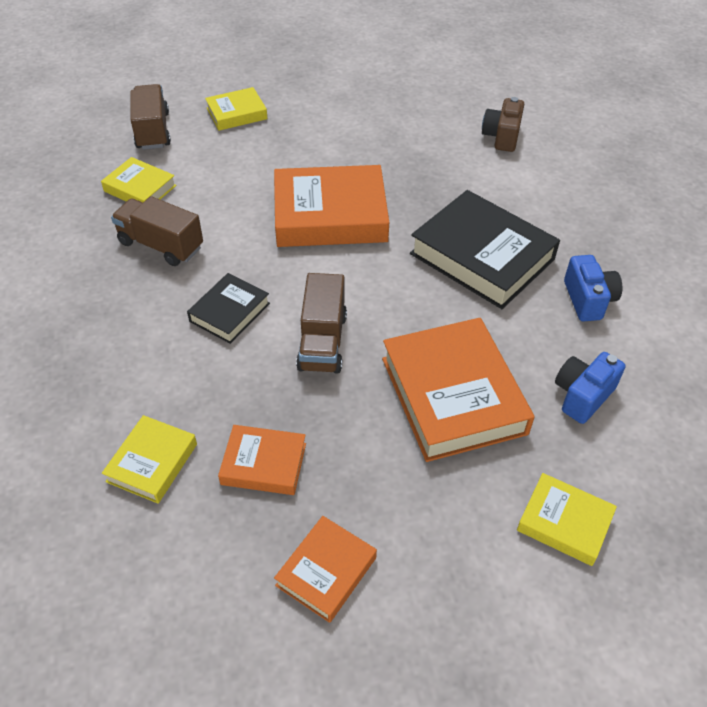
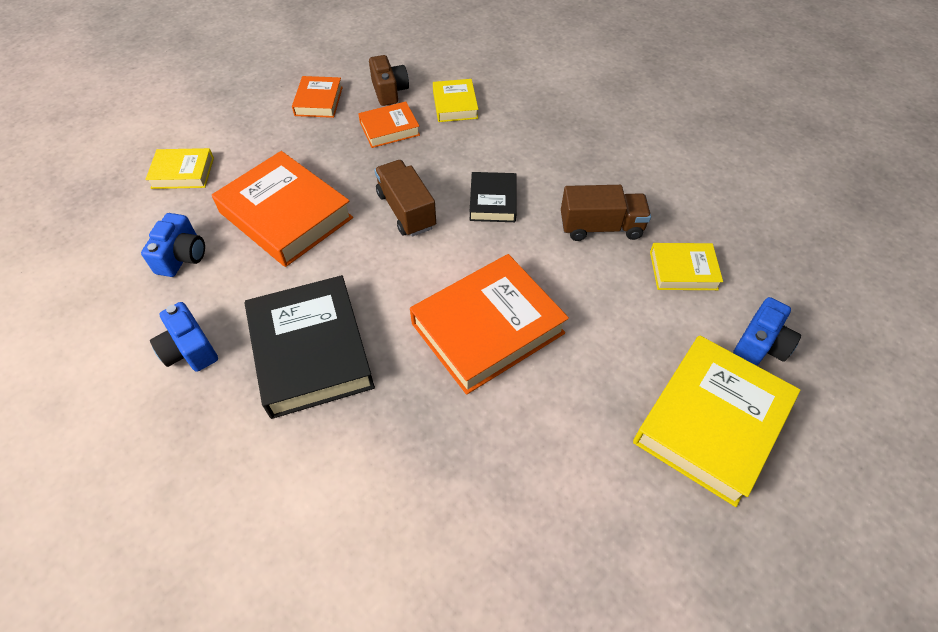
camera: 150 degrees right, 5 degrees up
(153, 131) = (760, 345): brown truck -> blue camera
(236, 113) = (711, 423): yellow book -> yellow book, size x1.88
(482, 256) = (311, 351): black book -> black book turned 60 degrees clockwise
(502, 136) = (360, 573): brown camera -> brown camera (389, 91)

